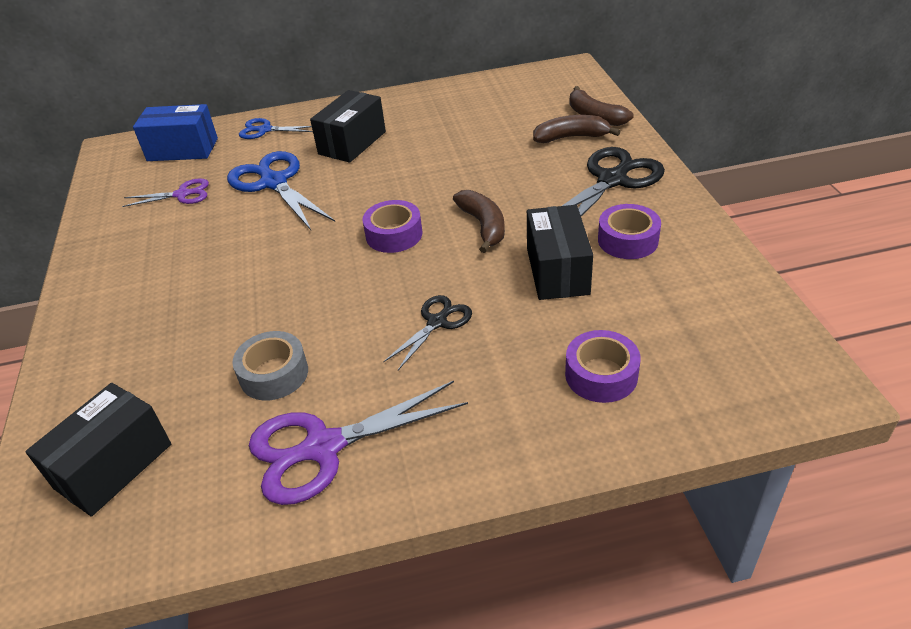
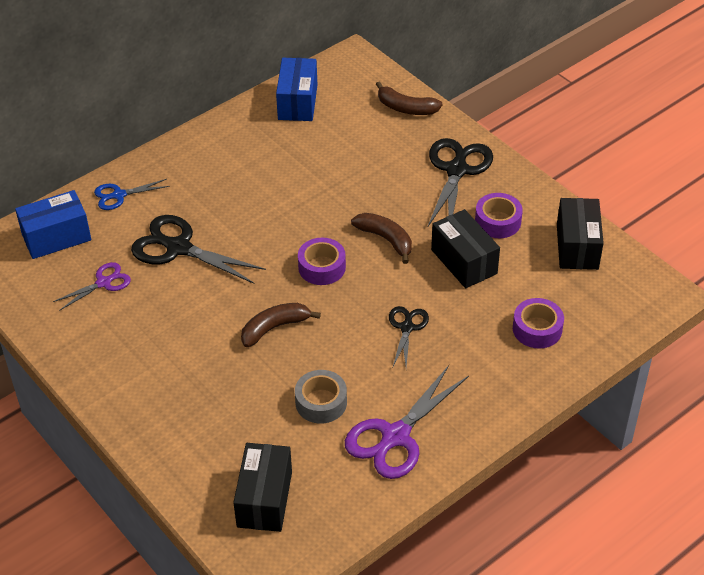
camera: 30 degrees left, 5 degrees up
(273, 182) = (178, 248): blue scissors -> black scissors
(352, 143) = (215, 188): black box -> black box (577, 246)
(488, 92) = (297, 102): none -> blue box
(571, 137) = (400, 135): brown banana -> brown banana (274, 328)

